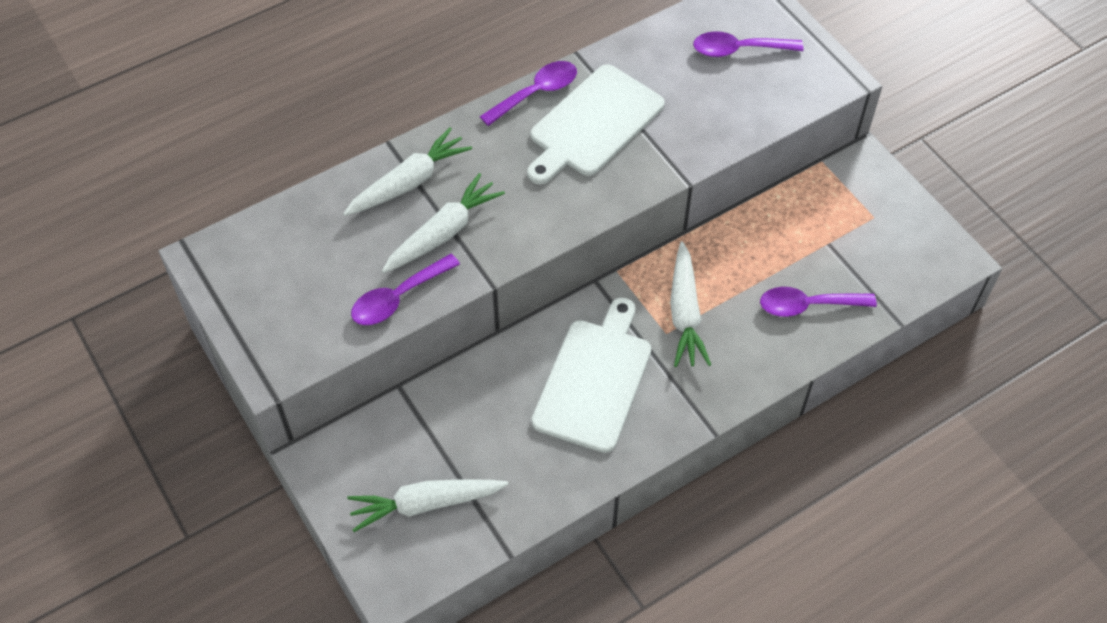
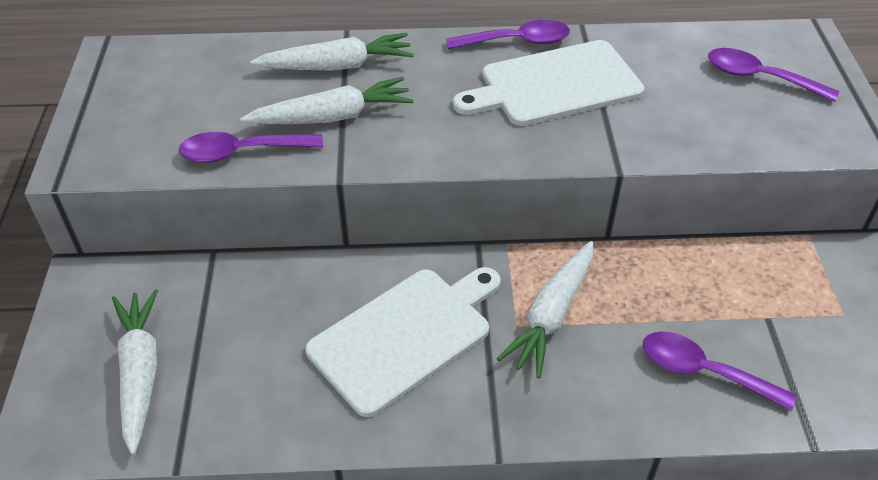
camera: 30 degrees right, 10 degrees down
(425, 504) = (140, 372): white carrot -> white carrot turned 60 degrees clockwise

